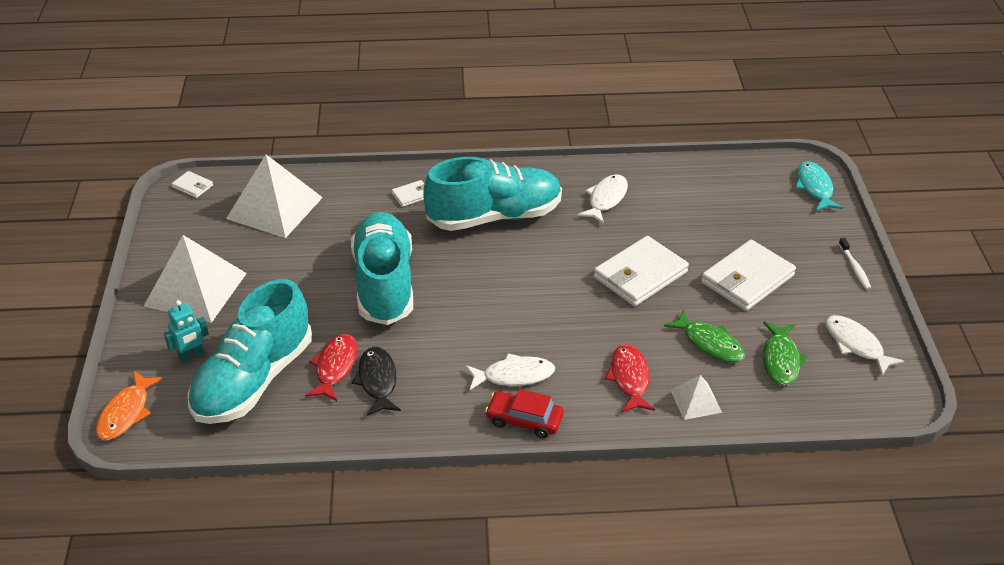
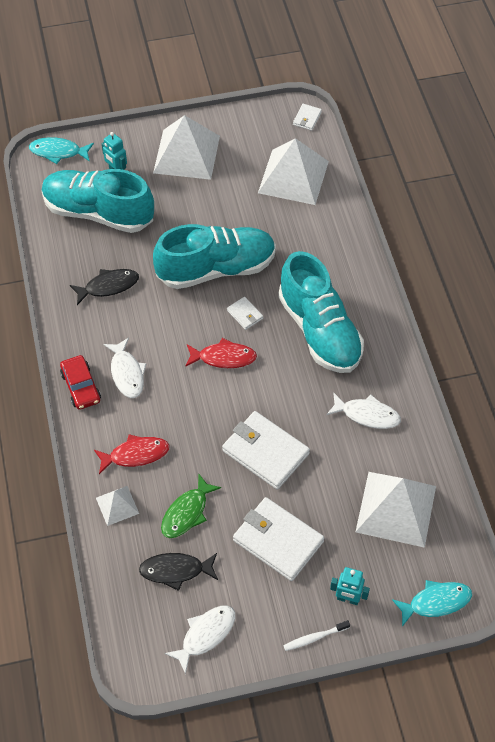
camera: 80 degrees right, 15 degrees up
(126, 413) = (58, 152): orange fish -> turquoise fish
(335, 367) = (118, 257): red fish -> red fish (223, 357)
(412, 195) = (334, 266): white wallet -> white wallet (245, 314)
(524, 420) = (81, 387): red car -> red car turned 150 degrees clockwise
(715, 196) = (396, 508): none -> white pyramid
(781, 360) = (176, 571): green fish -> black fish
(812, 241) = (348, 599): none -> turquoise robot

